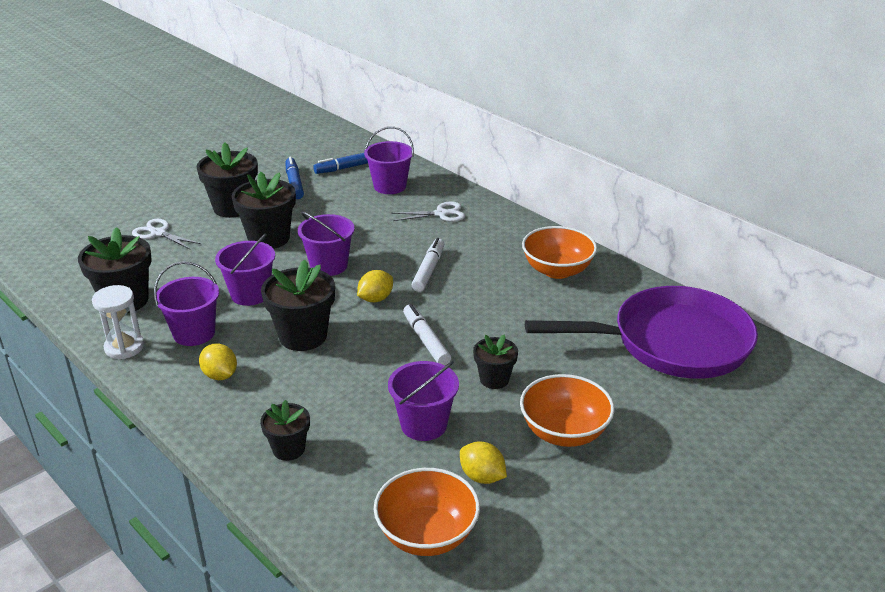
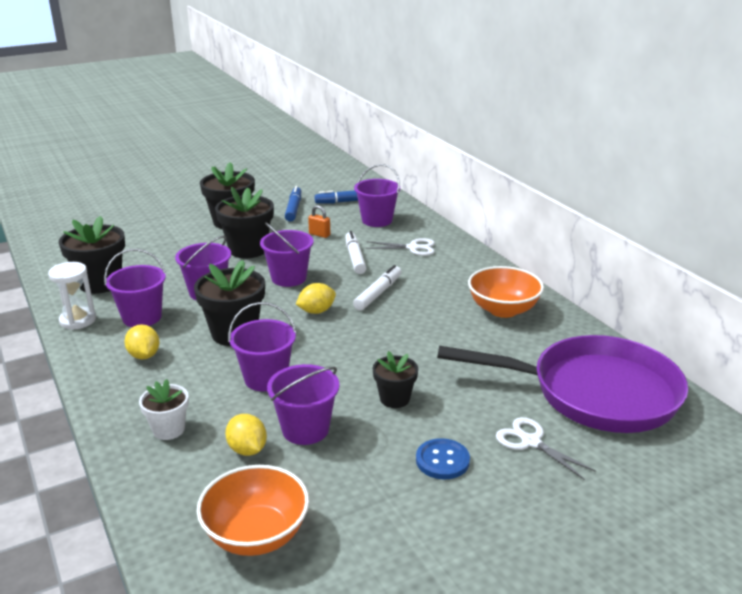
camera: 15 degrees right, 5 degrees down
(158, 233) = (158, 234): white scissors -> white scissors (531, 442)
(288, 449) = (168, 429): black flower pot -> white flower pot
(337, 211) = (319, 234): none -> orange padlock
(359, 379) = (266, 378): none -> purple bucket
(426, 340) = (345, 353): white marker -> white marker (355, 258)
(482, 477) = (338, 489): yellow lemon -> yellow lemon (247, 450)
(564, 432) = (442, 460): orange bowl -> blue button

